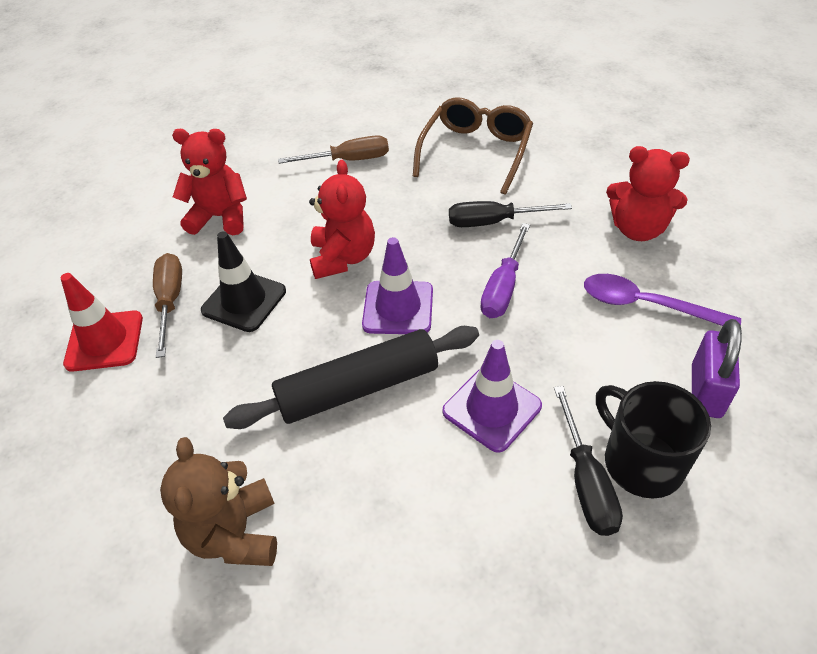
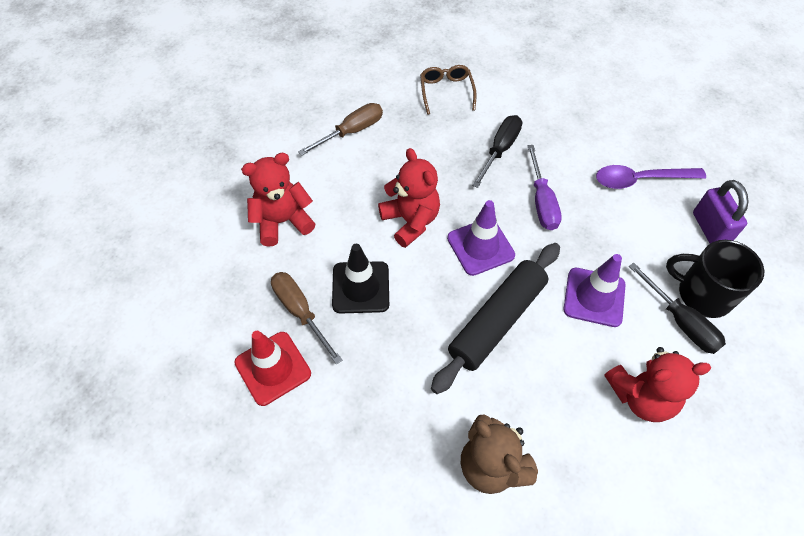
camera: 30 degrees left, 10 degrees up
(476, 152) = (446, 91): brown glasses -> brown glasses, size x0.61
(493, 222) = (500, 150): black screwdriver -> black screwdriver turned 150 degrees clockwise
(637, 229) = (600, 121): red teddy bear -> red teddy bear (641, 396)

